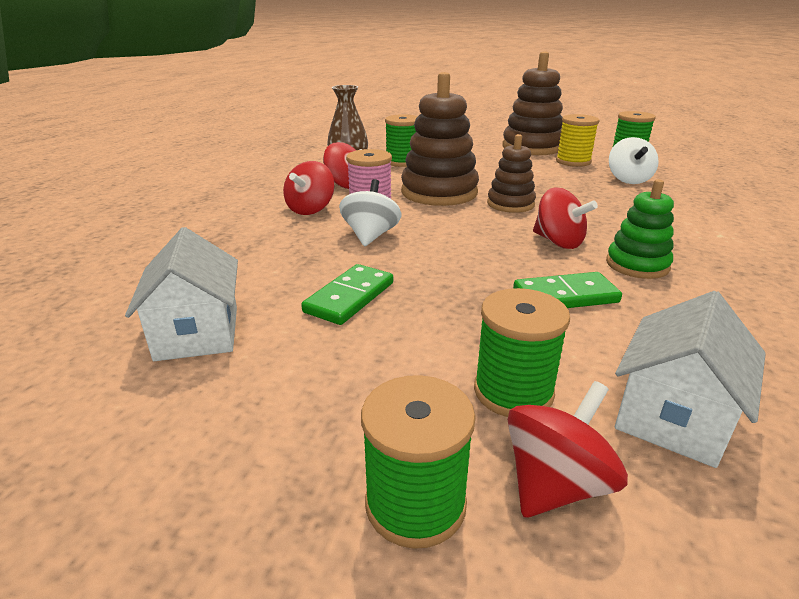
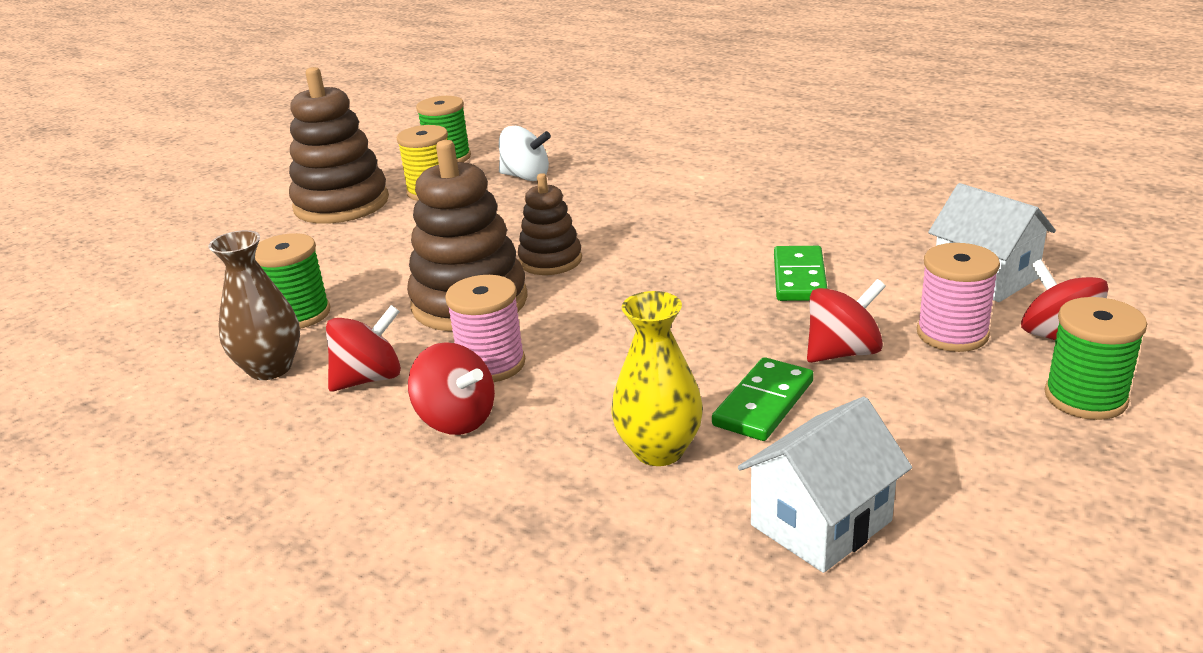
camera: 70 degrees left, 0 degrees up
(198, 333) = (821, 523): white house -> white house turned 45 degrees counterclockwise
(285, 266) = (659, 450): none -> yellow vase
(350, 297) = (764, 403): green domino -> green domino turned 75 degrees clockwise
(370, 236) = (593, 373): white spinning top -> none
(513, 392) = (952, 334): green spool -> pink spool
(558, 242) = (677, 255): red spinning top -> red spinning top (842, 352)
(637, 265) = (748, 229): green stacking toy -> none

